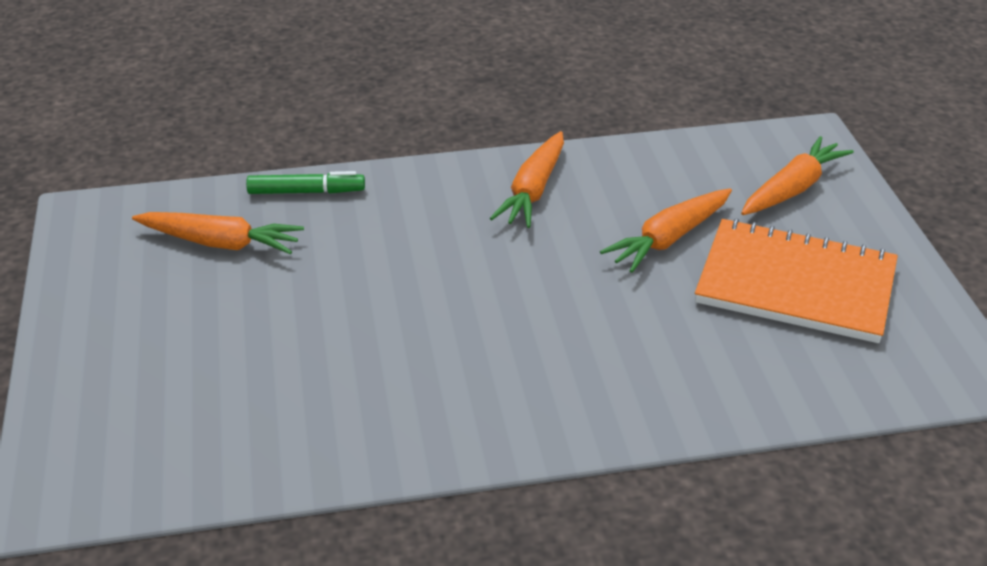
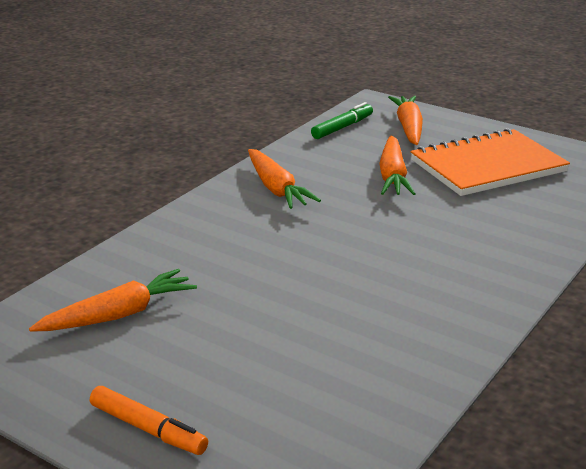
camera: 45 degrees left, 10 degrees down
(96, 353) = (148, 429): none -> orange marker
(306, 192) = (127, 257): green marker -> green marker (342, 127)

